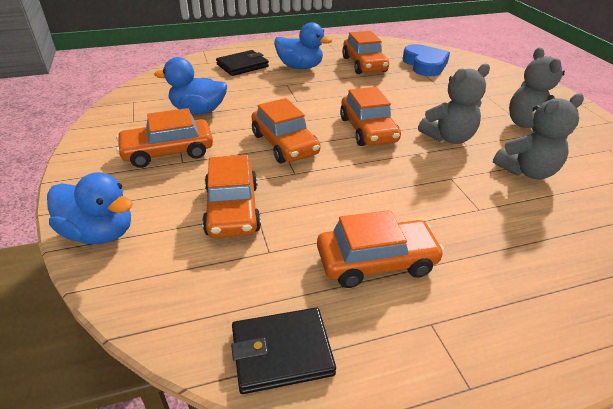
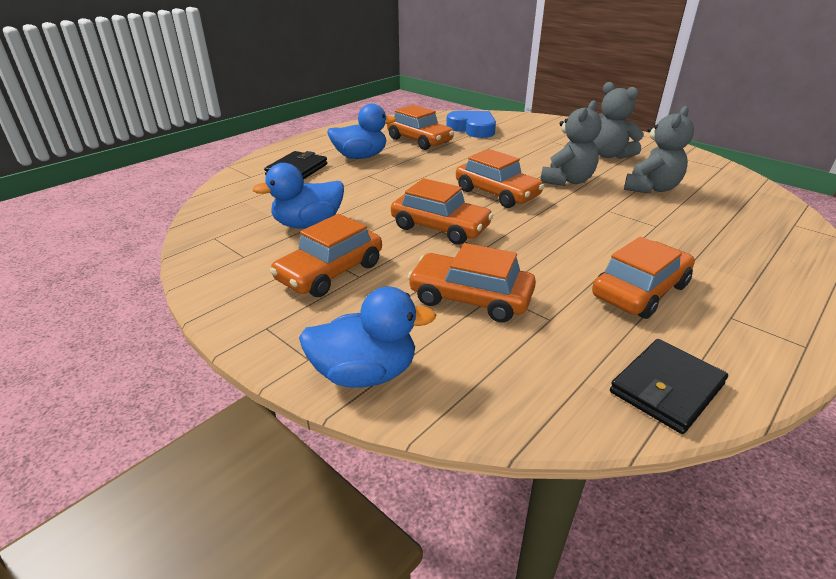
camera: 30 degrees left, 5 degrees down
(232, 209) = (470, 298): orange car -> orange car turned 150 degrees clockwise

